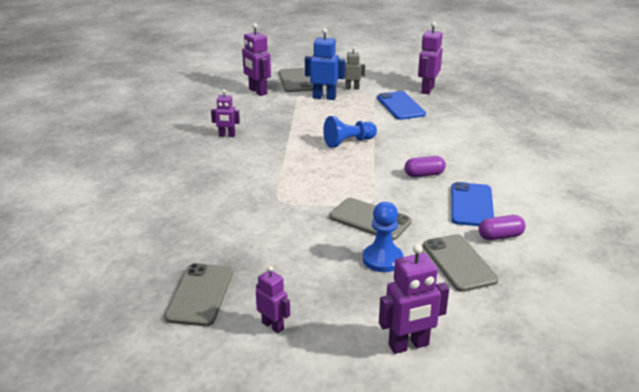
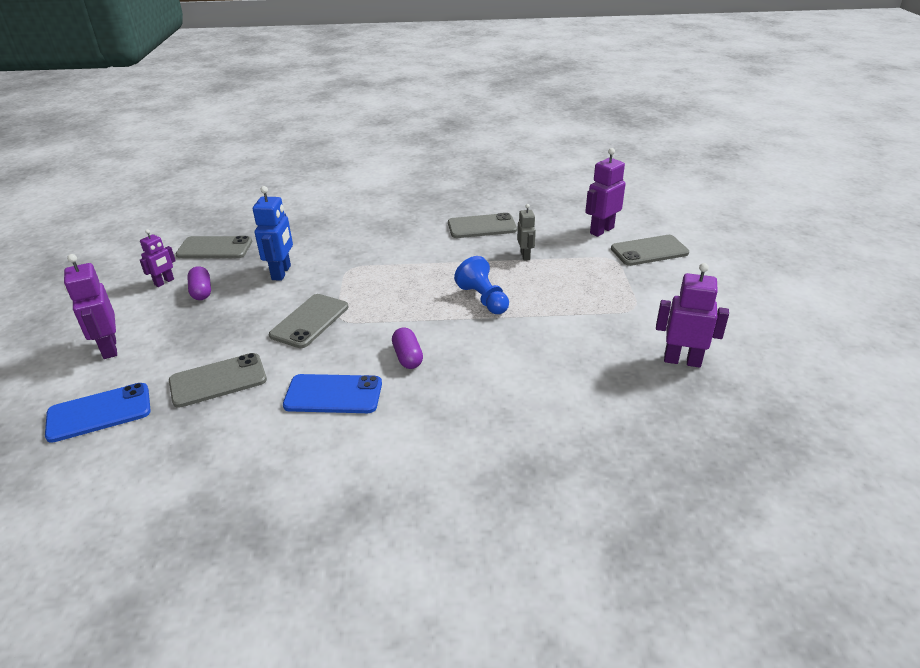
camera: 85 degrees right, 5 degrees up
(227, 135) = (482, 226): purple robot -> grey phone
(324, 97) = (607, 274): blue robot -> blue robot (281, 273)
(352, 88) = (649, 293): grey robot -> grey robot (525, 256)
(382, 259) = (237, 331): blue pawn -> none
(400, 106) = (607, 336): blue phone -> blue phone (99, 412)
(500, 236) = (261, 415): purple capsule -> purple capsule (201, 292)

